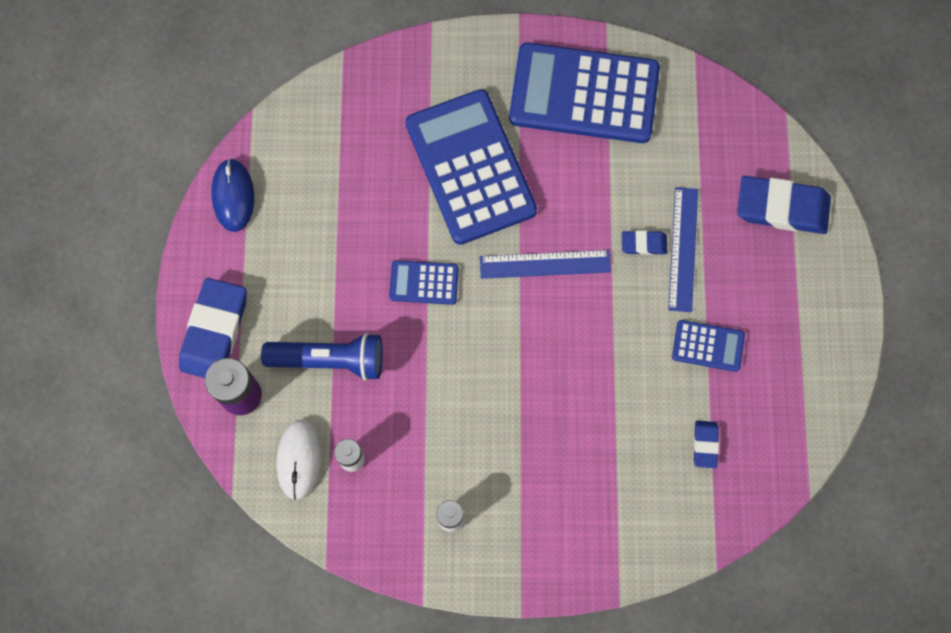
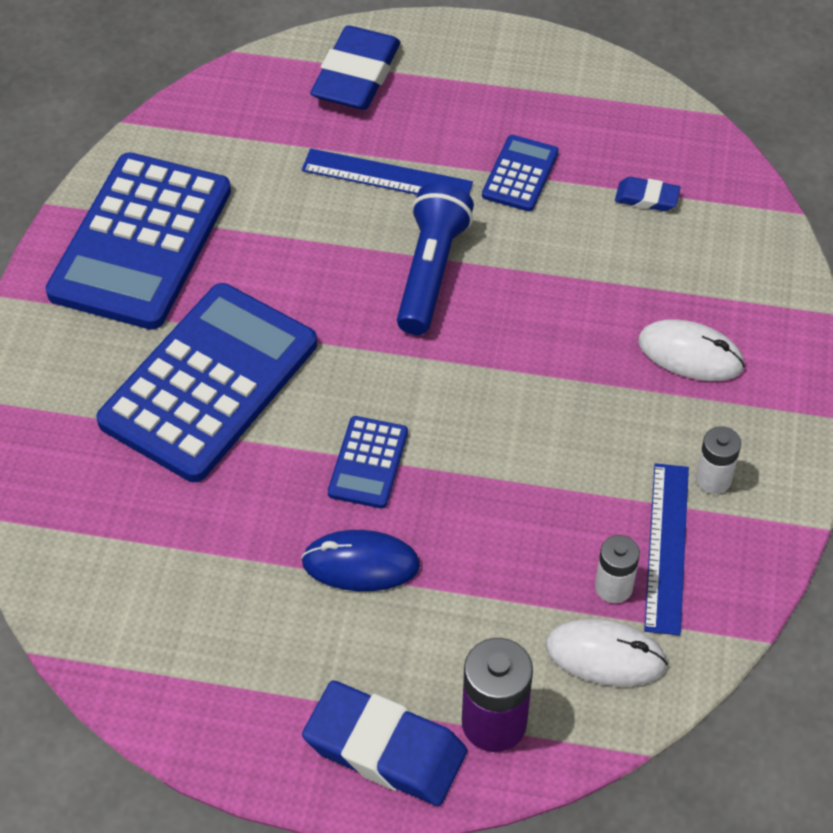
camera: 80 degrees left, 20 degrees down
(233, 196) = (167, 696): blue mouse -> blue mouse (361, 564)
(330, 360) = (460, 596): blue flashlight -> blue flashlight (431, 271)
(471, 167) = (209, 383): blue calculator -> blue calculator turned 135 degrees clockwise
(545, 264) = (373, 321): blue ruler -> blue ruler (667, 547)
(559, 492) = (690, 354): none -> white mouse
(643, 244) = (370, 214): blue eraser -> none

